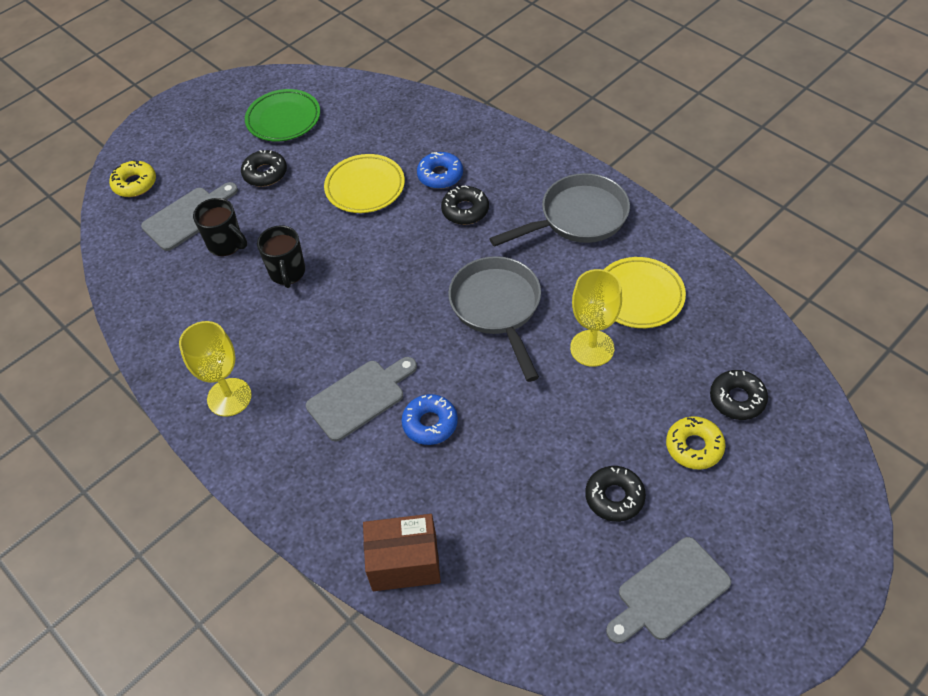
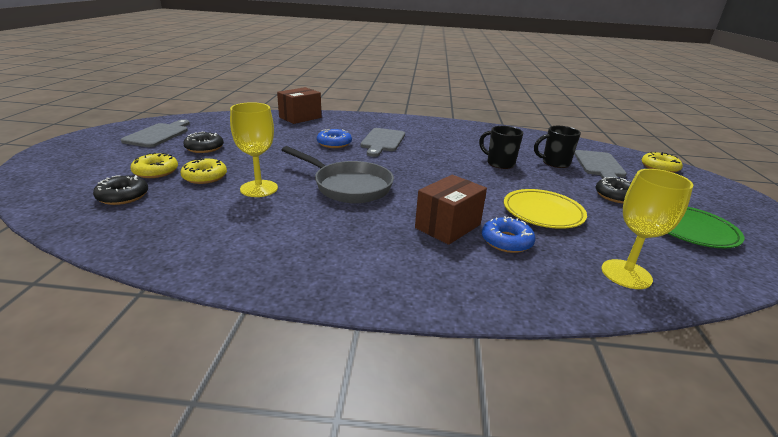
camera: 135 degrees right, 25 degrees down
(229, 397) = (442, 128): yellow goblet -> yellow goblet (626, 274)
(465, 210) = (448, 226): black donut -> brown box
(577, 218) = (342, 257): grey pan -> none
(639, 296) = (237, 224): yellow plate -> none
(640, 404) = (205, 177): none -> yellow donut

